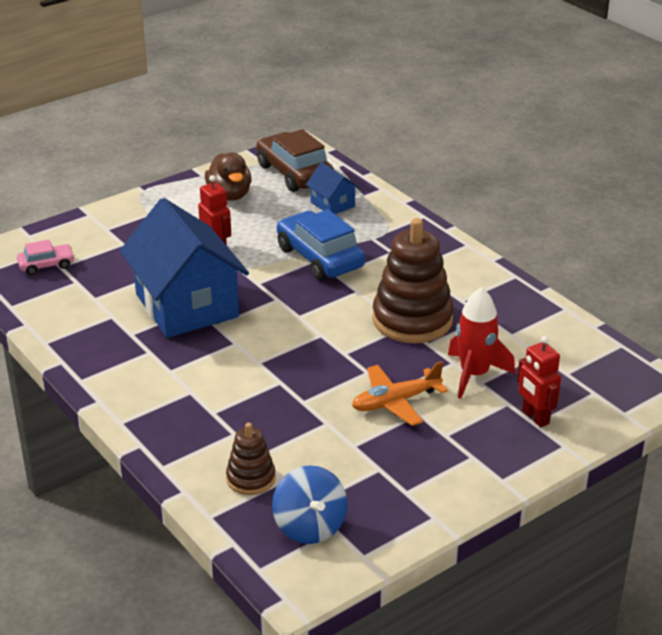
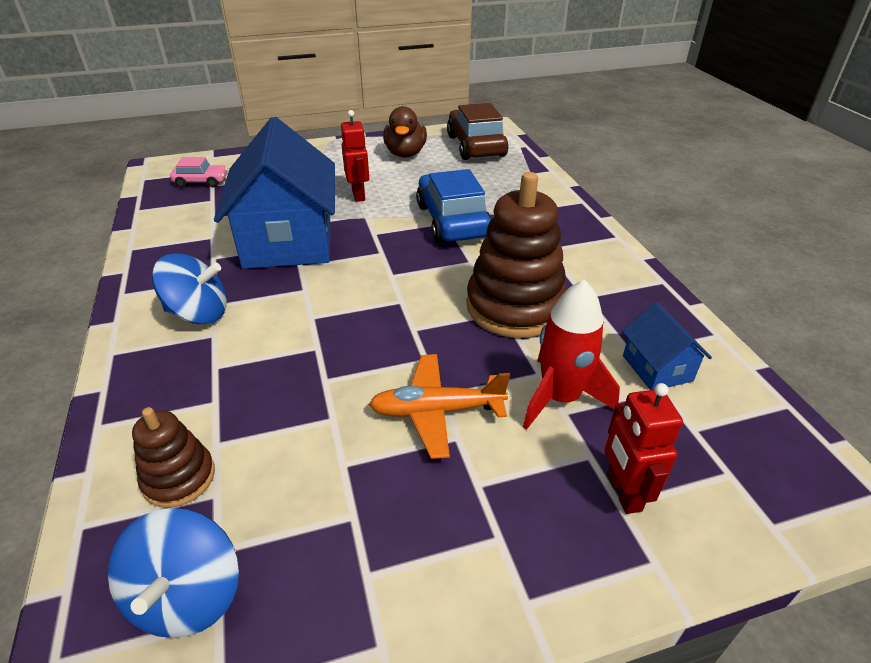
camera: 20 degrees right, 5 degrees up
(163, 380) = (199, 313): none -> blue spinning top
(332, 204) = (495, 176): blue house -> blue house (657, 368)

